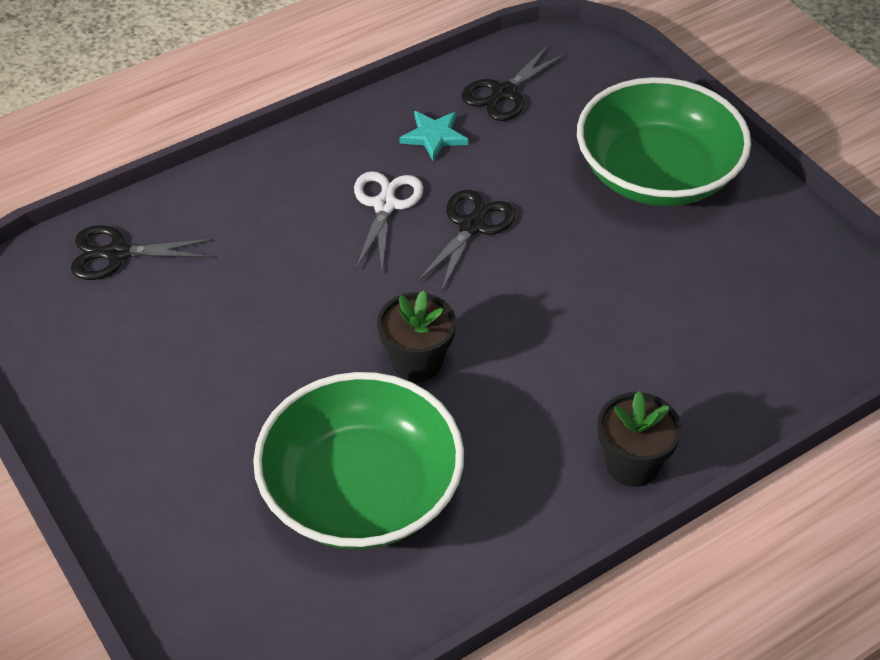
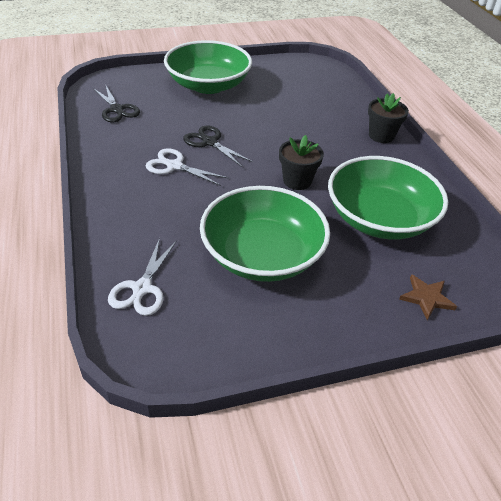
camera: 75 degrees left, 5 degrees down
(117, 254) = (142, 288): black scissors -> white scissors
(189, 574) = (426, 298): none -> brown star
(219, 357) = (262, 255): none -> green bowl
(434, 136) = (132, 138): turquoise star -> none

